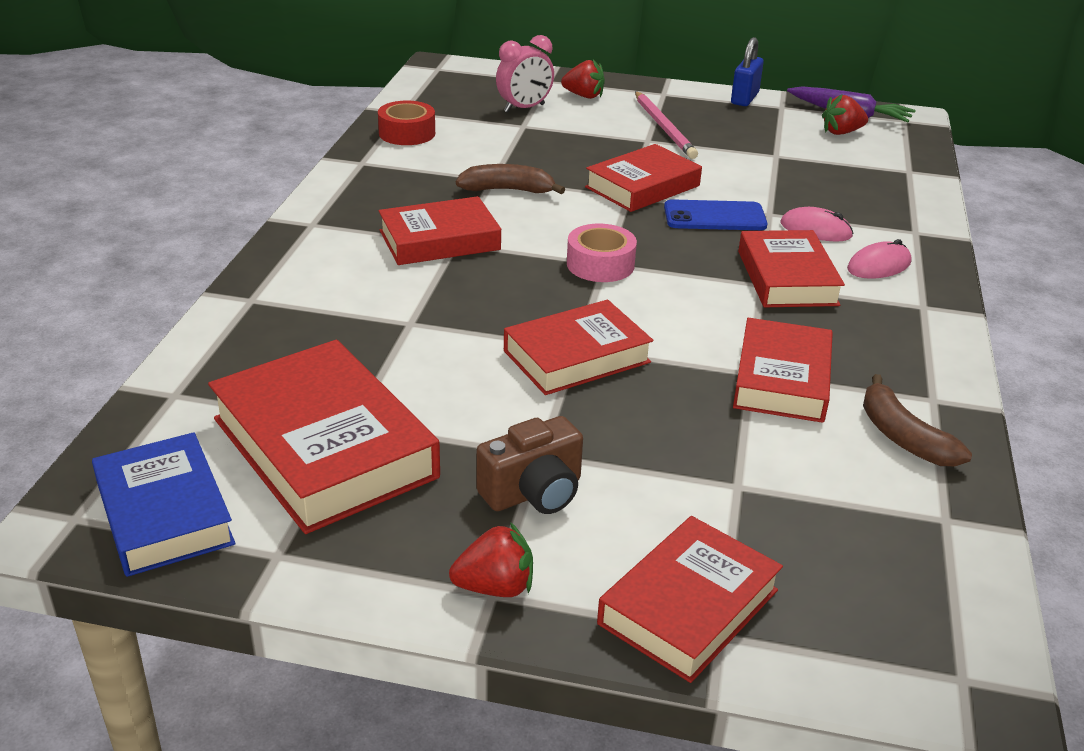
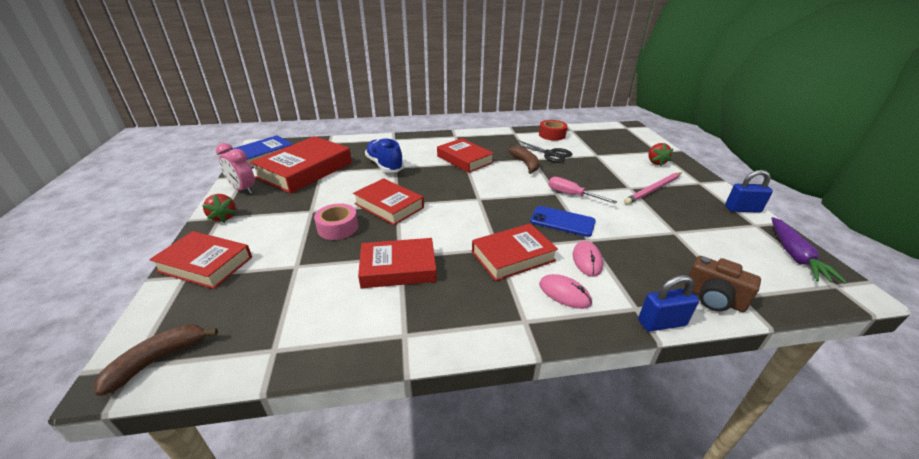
camera: 70 degrees right, 0 degrees up
(389, 334) = (384, 165): none -> blue shoe
(486, 159) = (550, 154): none -> black scissors
(524, 108) = (616, 152): pink clock -> pink clock (243, 189)
(534, 492) = (283, 214): brown camera -> brown camera (713, 298)
(600, 264) = (476, 197): pink tape -> pink tape (338, 228)
(642, 186) = (571, 195): red book -> pink screwdriver
(714, 217) = (562, 221): blue phone -> blue phone turned 45 degrees counterclockwise
(841, 132) = (756, 255): red strawberry -> none
(903, 437) = (356, 323): brown banana -> brown banana (158, 360)
(942, 227) = (661, 323): none -> blue padlock

